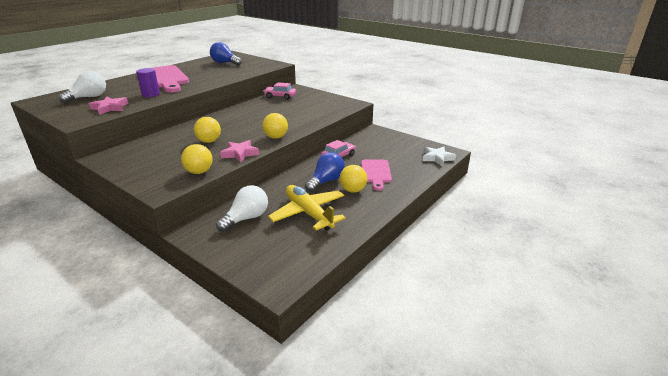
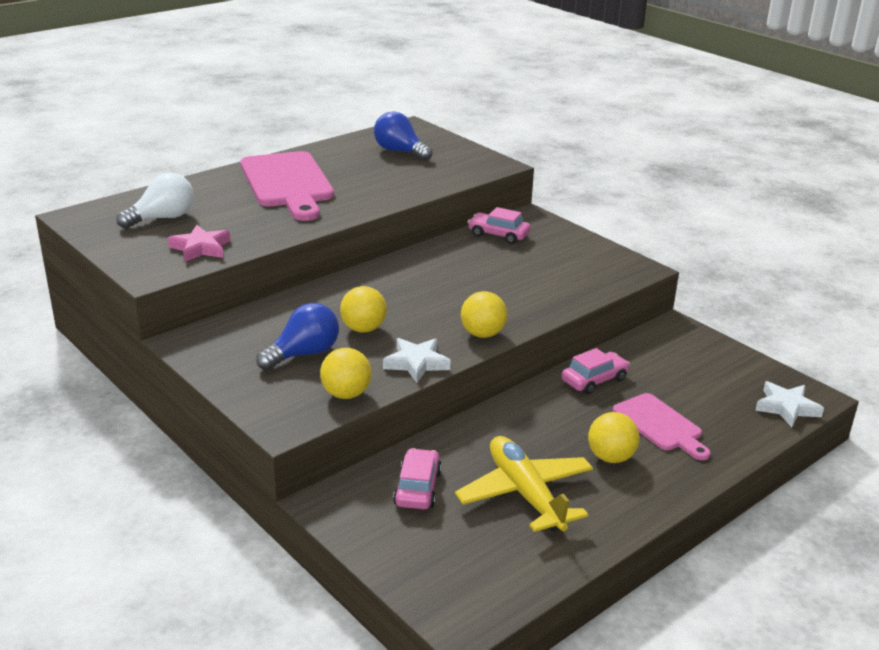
camera: 10 degrees right, 0 degrees up
(151, 94) = (267, 222): purple cylinder -> none
(240, 153) = (416, 363): pink star -> white star
(246, 218) = (417, 488): white light bulb -> pink car
(326, 181) = (564, 431): blue light bulb -> blue light bulb (303, 354)
(376, 172) = (660, 425): pink cutting board -> pink cutting board turned 45 degrees counterclockwise

